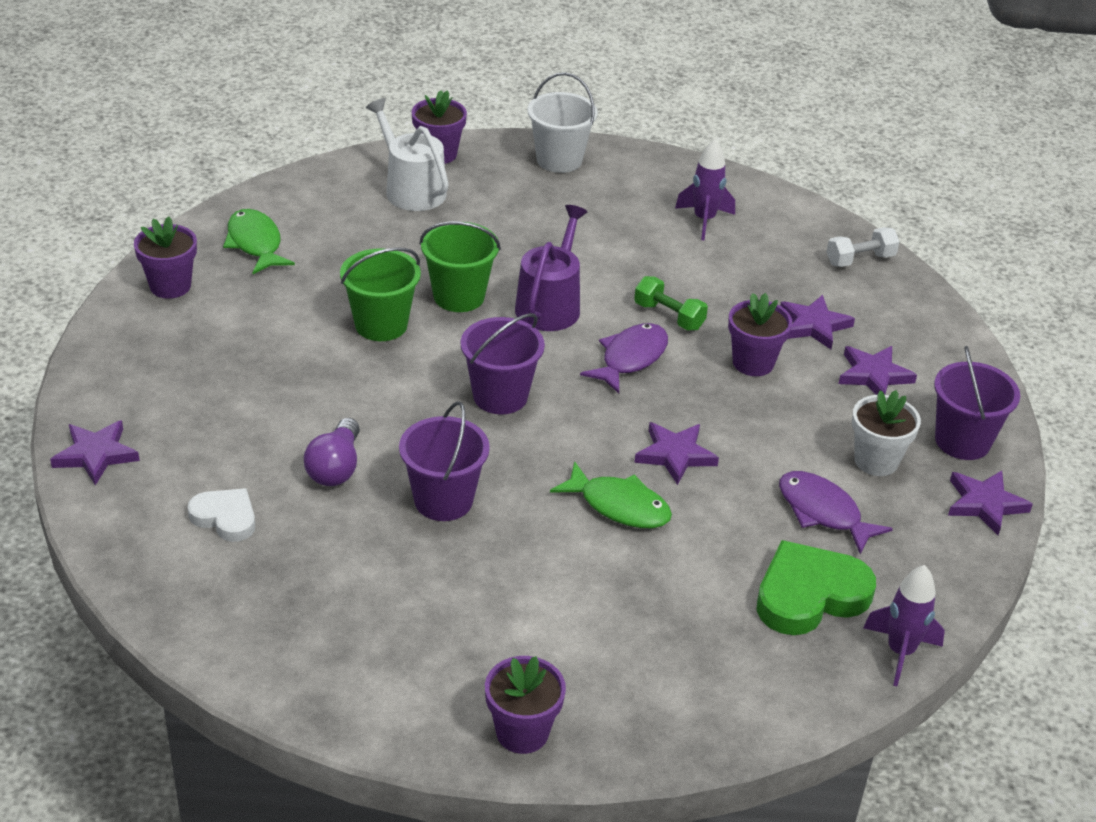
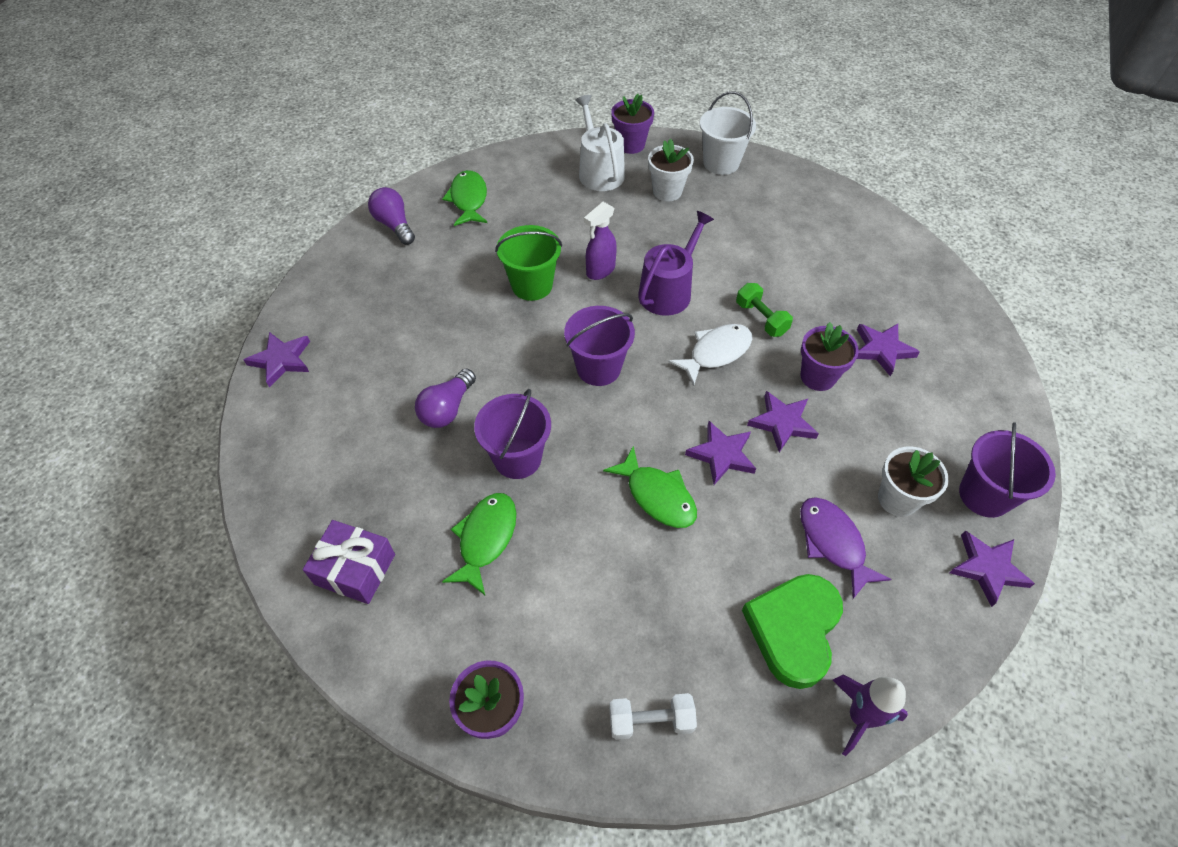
camera: 20 degrees right, 15 degrees up
(170, 286) = (394, 225): purple flower pot -> purple light bulb
(225, 518) = (348, 437): white heart -> none
(300, 640) = (355, 569): none -> purple gift
(441, 583) = (485, 539): none -> green fish
(459, 296) = (600, 270): green bucket -> purple spray bottle
(505, 200) = (667, 191): none -> white flower pot
(630, 358) = (716, 353): purple fish -> white fish
(704, 220) = (819, 234): purple rocket -> none
(809, 595) = (793, 630): green heart -> green heart turned 60 degrees counterclockwise
(860, 260) = (942, 293): white dumbbell -> white dumbbell (651, 721)
(874, 375) = (921, 409): purple star -> purple star (782, 423)

